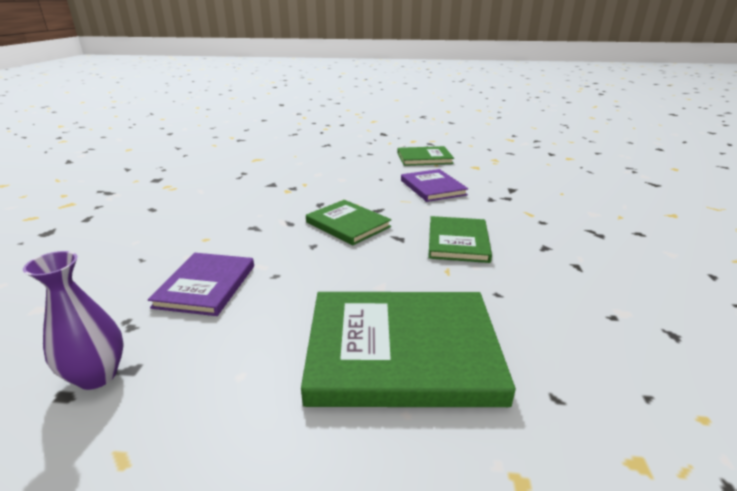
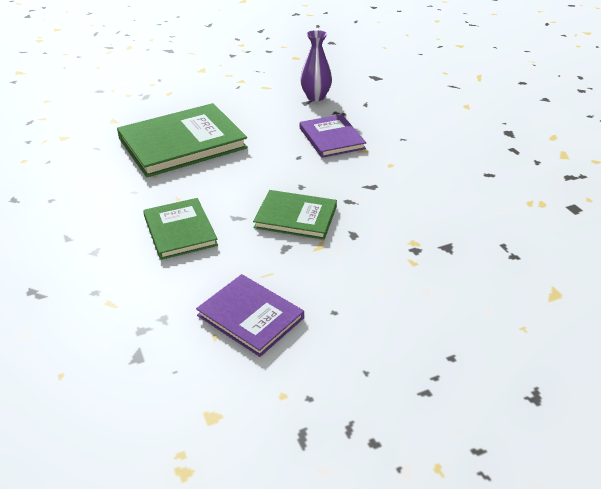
camera: 150 degrees right, 10 degrees up
(424, 158) = (318, 414): green book -> none

